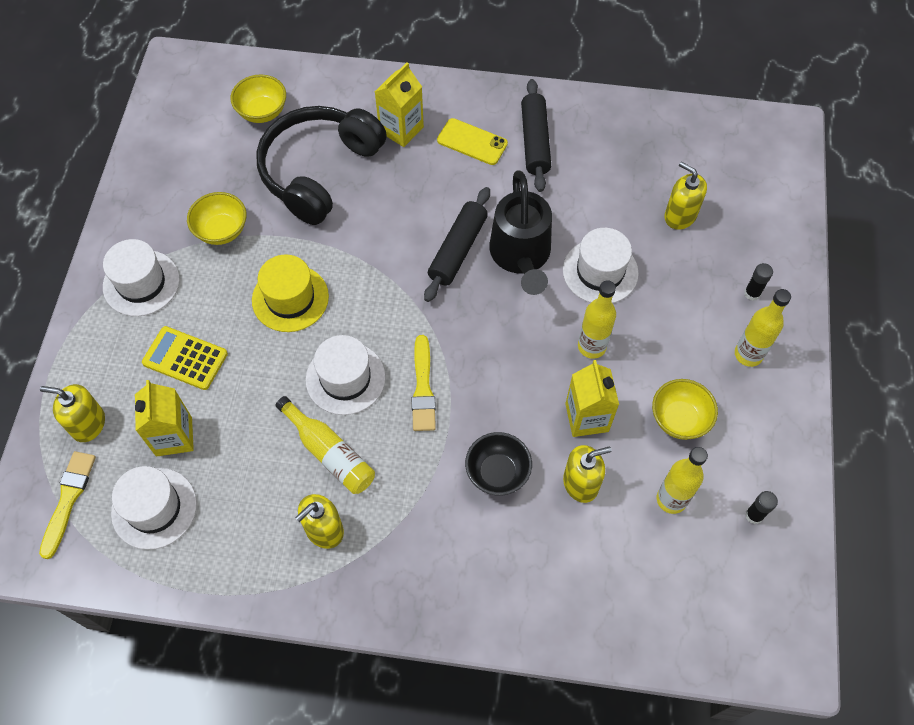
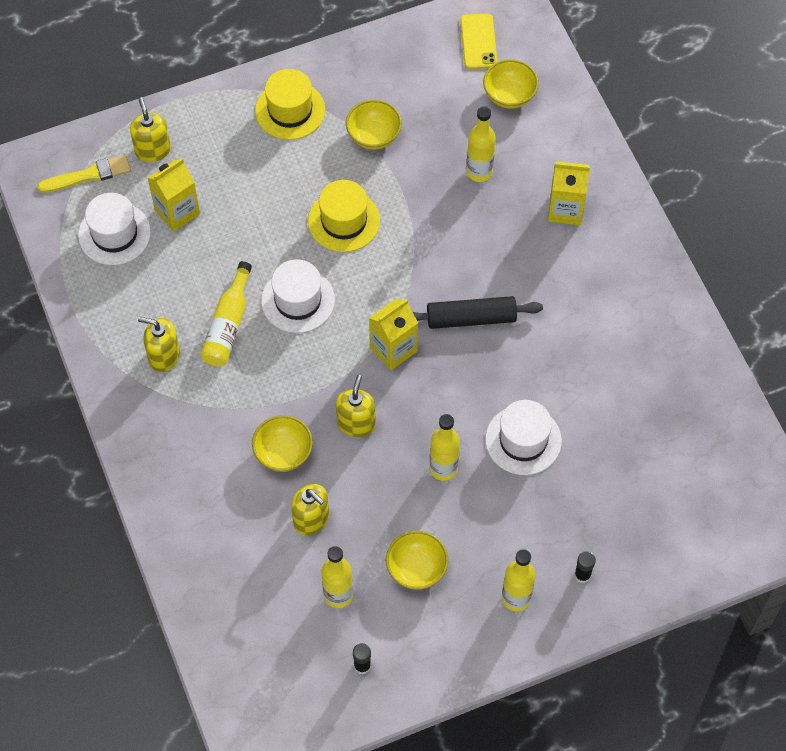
camera: 60 degrees right, 0 degrees up
(141, 283) = (290, 110): white hat -> yellow hat
(185, 358) = (245, 180): yellow calculator -> none
(319, 171) = (479, 172): black headphones -> yellow bottle
(423, 388) = (324, 360): yellow brush -> none
(472, 142) = (591, 271): yellow phone -> yellow phone (478, 41)
(497, 473) = (283, 453): black bowl -> yellow bowl
(521, 256) = (497, 370): black watering can -> none
(534, 141) = (627, 321): black rolling pin -> none
(587, 417) = (373, 496): yellow carton -> yellow carton (393, 349)
(680, 216) = (627, 479): yellow soap dispenser -> yellow soap dispenser (356, 423)

